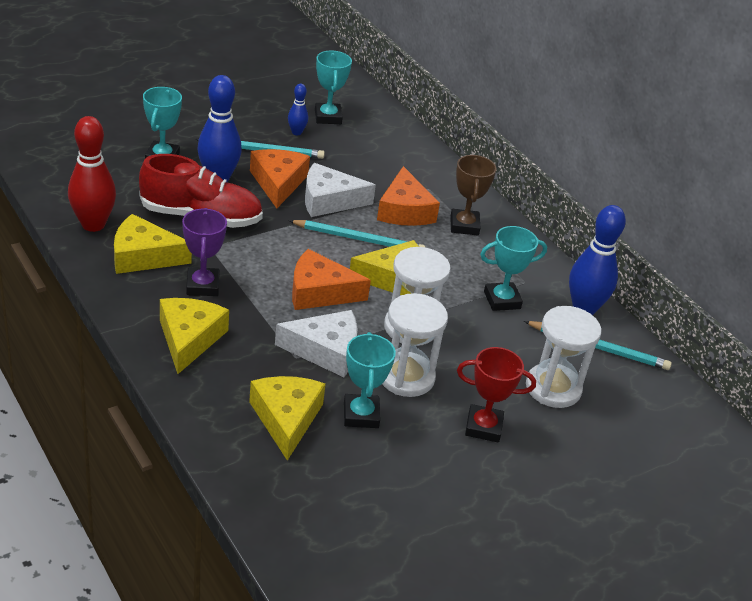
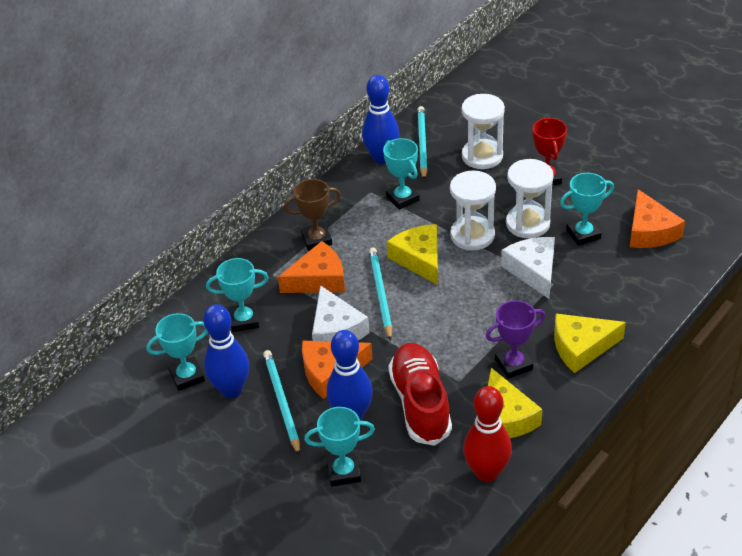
camera: 100 degrees left, 5 degrees up
(286, 419) = (618, 267): yellow cheese -> none
(296, 132) = (231, 390): blue bowling pin -> blue bowling pin, size x1.96
(319, 292) = (468, 295): orange cheese -> orange cheese (649, 231)
(376, 158) = (244, 320): none -> turquoise trophy

